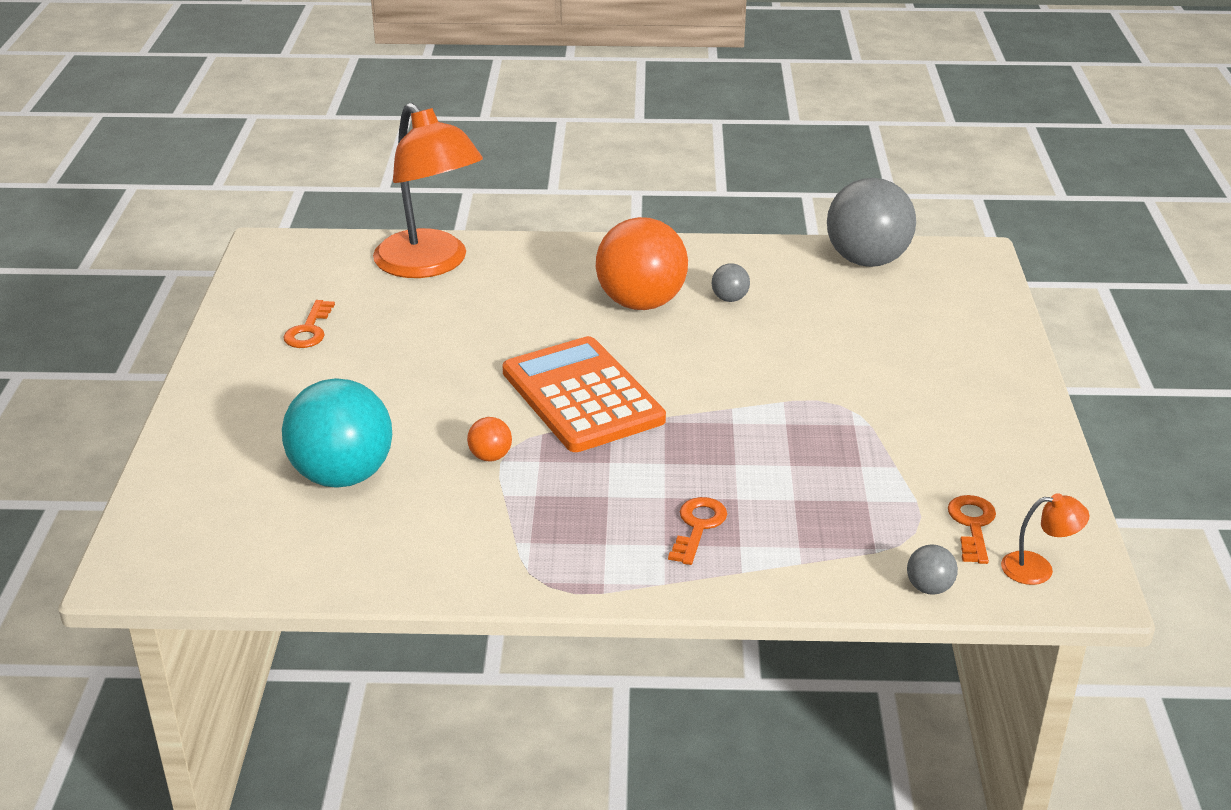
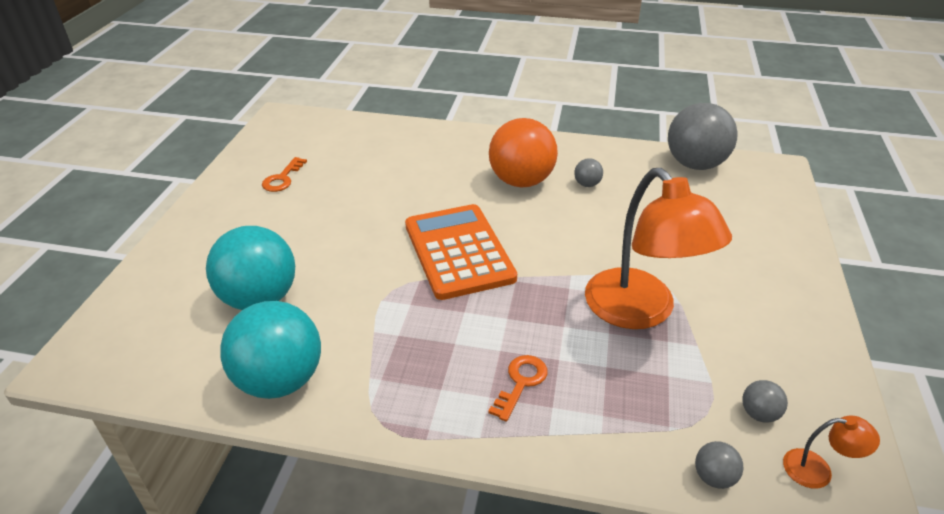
camera: 10 degrees right, 5 degrees up
(407, 557) = (280, 380): none -> turquoise ball
(430, 264) = (382, 138): orange lamp -> orange lamp (640, 311)
(490, 456) = (374, 295): orange ball -> none
(972, 525) = (759, 414): orange key -> grey ball

